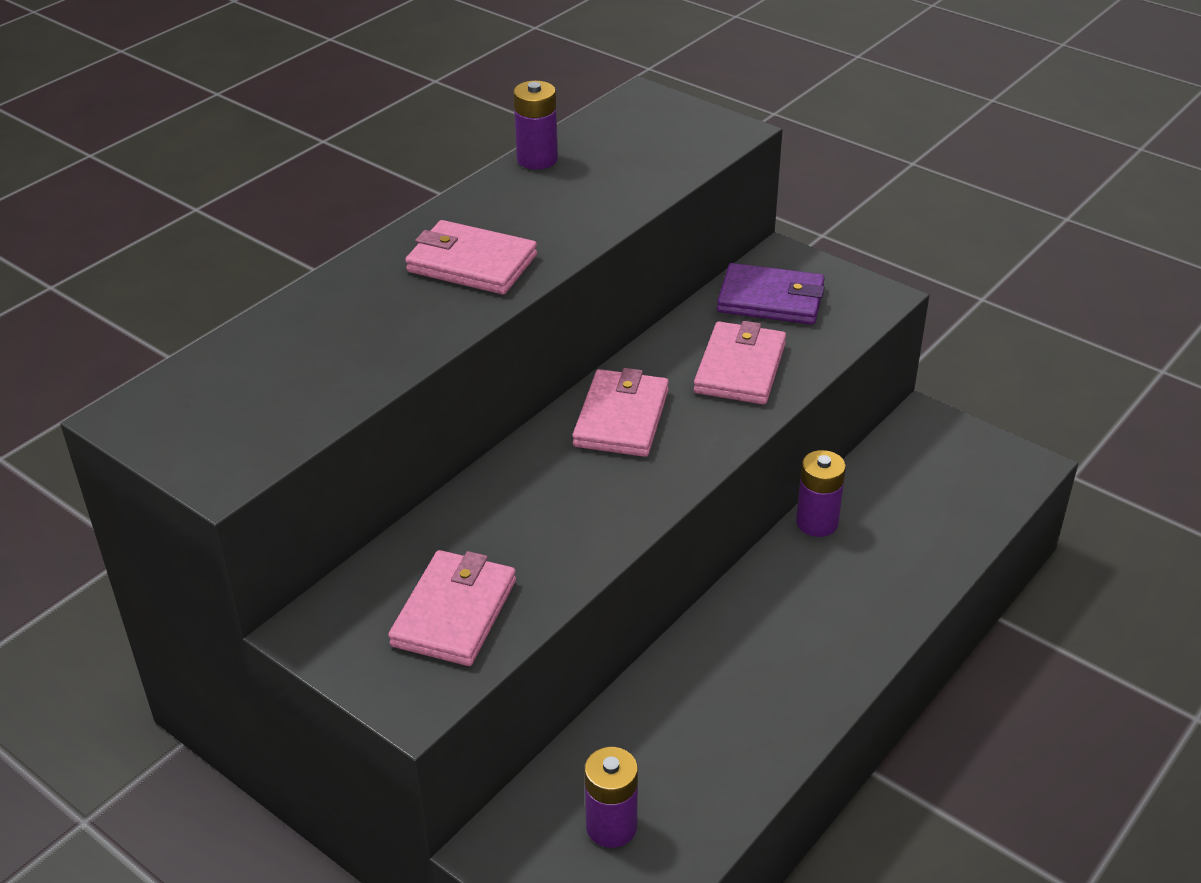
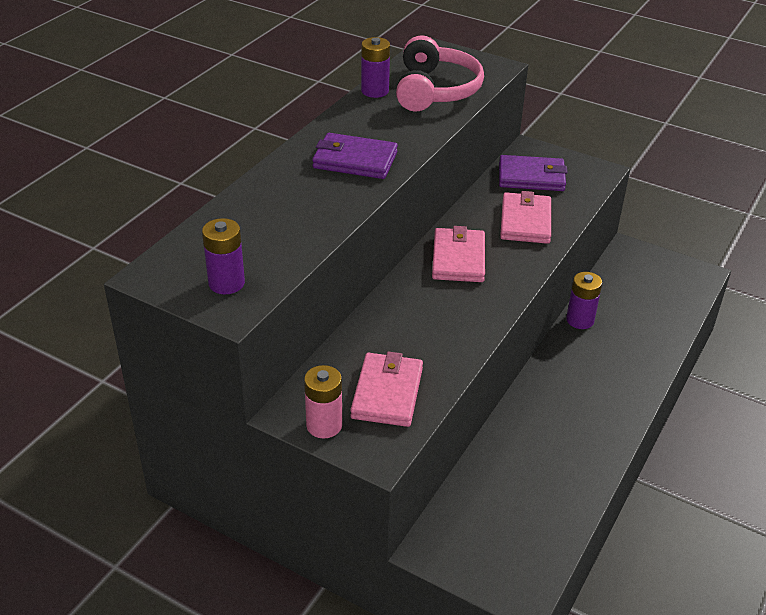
camera: 10 degrees left, 0 degrees up
(349, 652) = (324, 425): none -> pink battery
(472, 263) = (355, 160): pink wallet -> purple wallet
(611, 826) = (503, 526): purple battery -> purple battery (226, 283)
(627, 163) = (435, 90): none -> pink headphones

